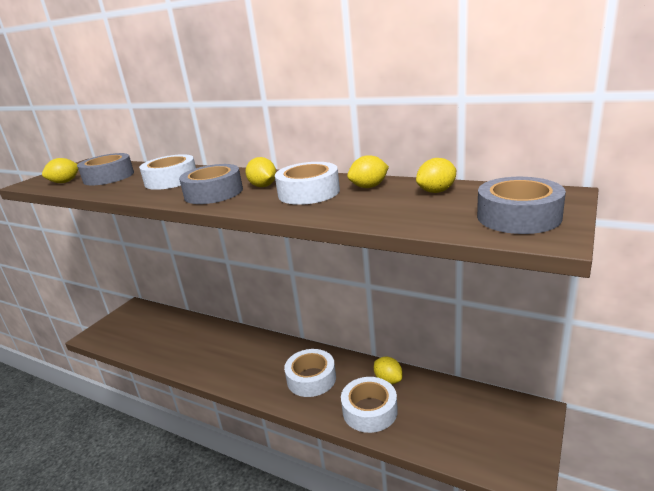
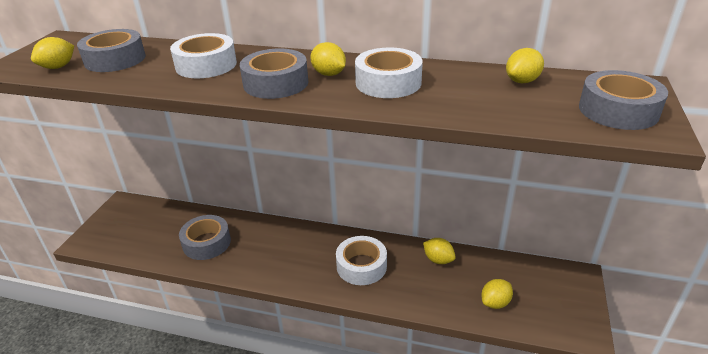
camera: 15 degrees left, 10 degrees up
(185, 345) = (206, 243): none -> grey tape
(369, 187) = (449, 75): yellow lemon -> yellow lemon (495, 303)
(369, 410) = (431, 292): white tape -> none

